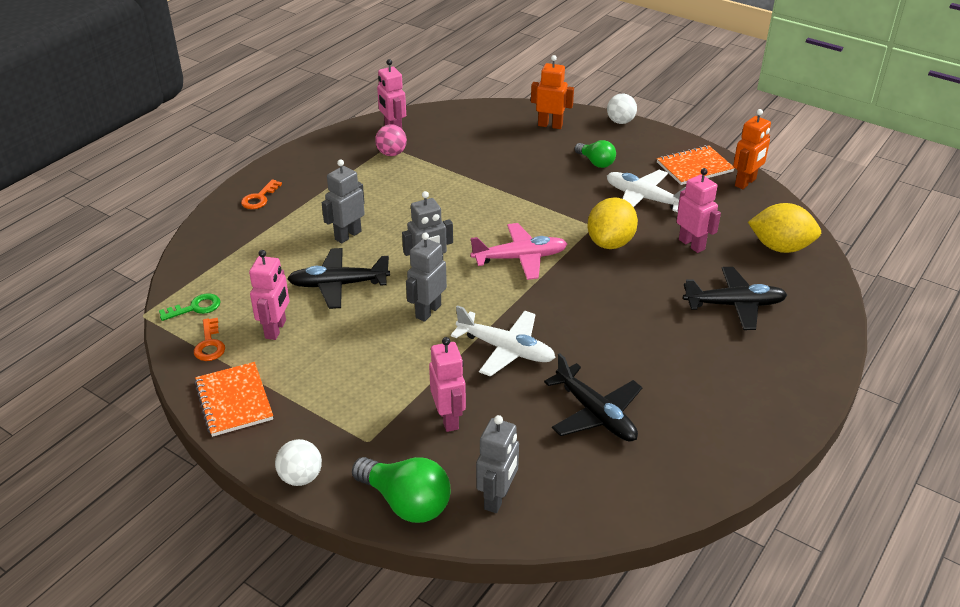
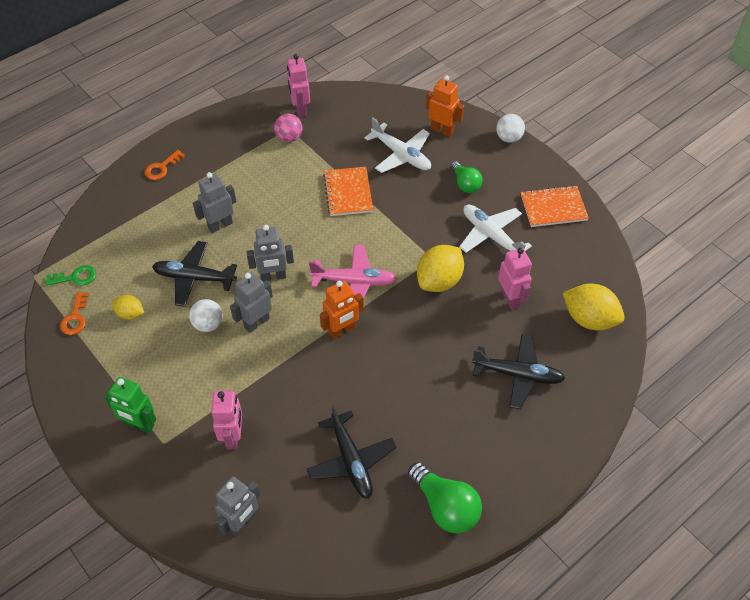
camera: 15 degrees right, 15 degrees up
(234, 401) = (76, 379): orange notebook -> orange notebook (348, 193)
(276, 329) = (130, 314): pink robot -> yellow lemon
(301, 477) = (102, 465): white ball -> white ball (208, 324)
(331, 429) = (139, 425): none -> green robot
(406, 502) = (172, 508): green light bulb -> green light bulb (445, 507)
(506, 349) = (304, 377): white plane -> white plane (401, 155)
(745, 182) = (592, 236): orange robot -> orange robot (342, 331)

